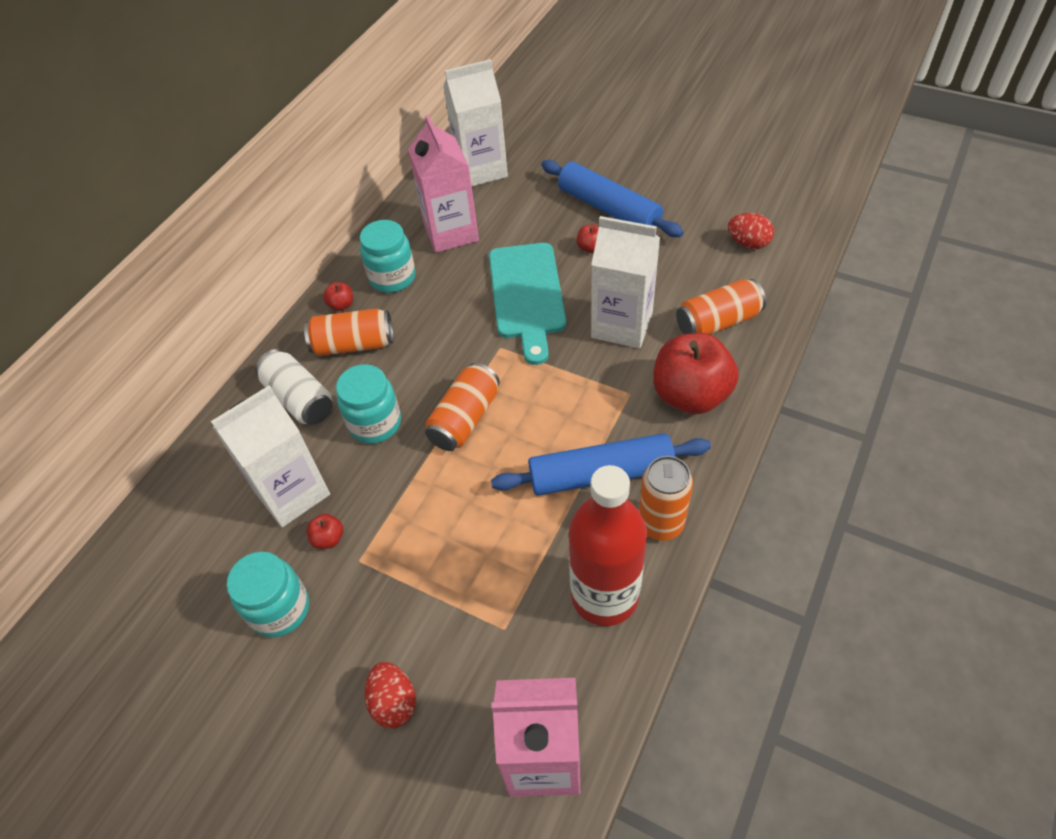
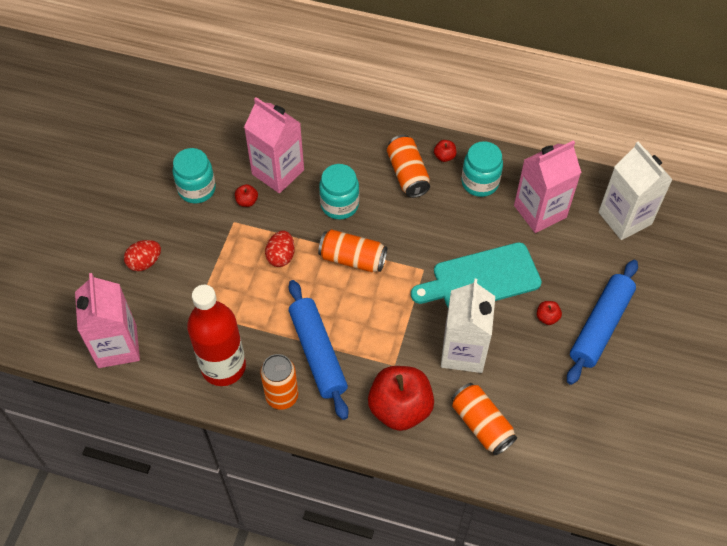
camera: 75 degrees right, 5 degrees up
(292, 492) = (278, 172): white carton -> pink carton
(299, 399) = (353, 155): white can -> none
(748, 243) = (584, 445): red egg -> red egg (281, 256)

